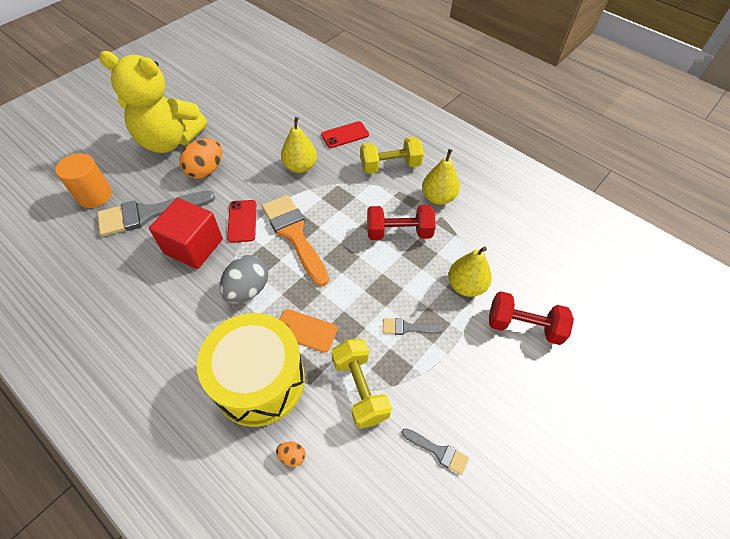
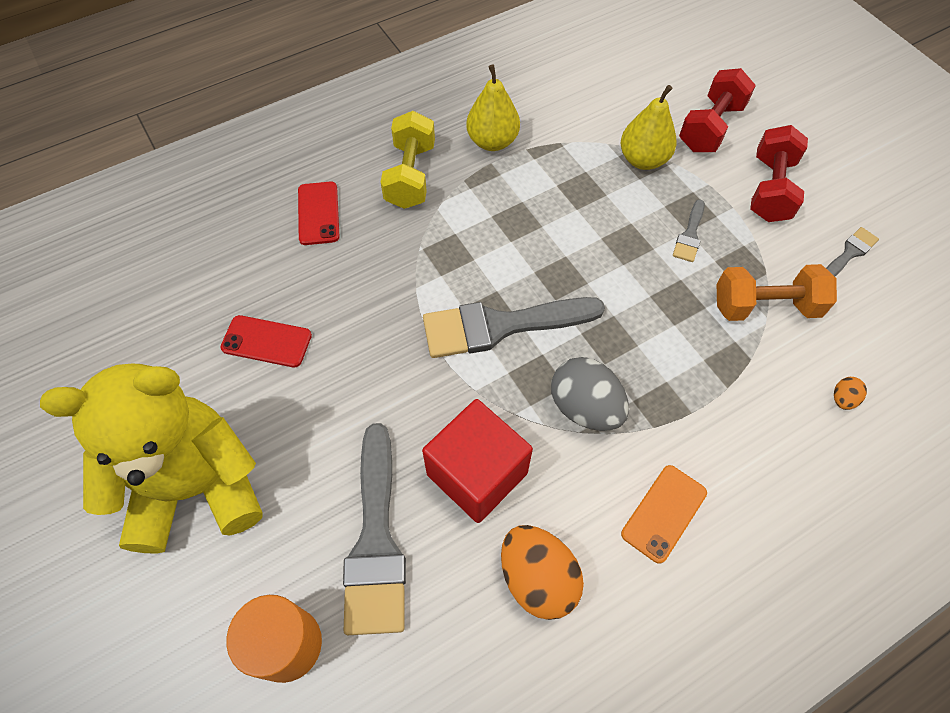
camera: 70 degrees left, 5 degrees up
(169, 140) = (196, 487): yellow teddy bear -> yellow teddy bear turned 135 degrees counterclockwise
(206, 170) = (308, 432): orange egg -> orange egg (537, 578)
(242, 221) = (448, 393): red phone -> red phone (266, 341)
(259, 380) = (736, 417): yellow drum -> none
(294, 235) = (501, 326): orange brush -> grey brush
(300, 167) = (362, 288): yellow pear -> none
(305, 330) = (671, 347): orange phone -> orange phone (664, 513)
(360, 389) = (765, 306): yellow dumbbell -> orange dumbbell
(399, 232) = (538, 201): red dumbbell -> red dumbbell (770, 189)

